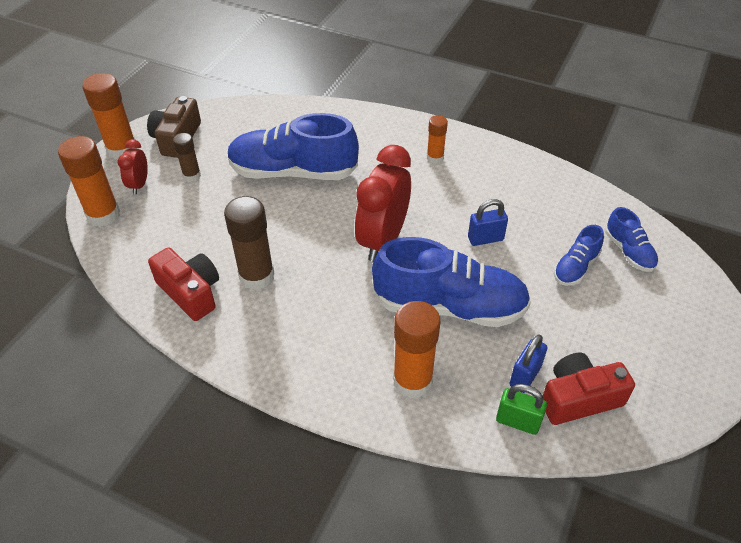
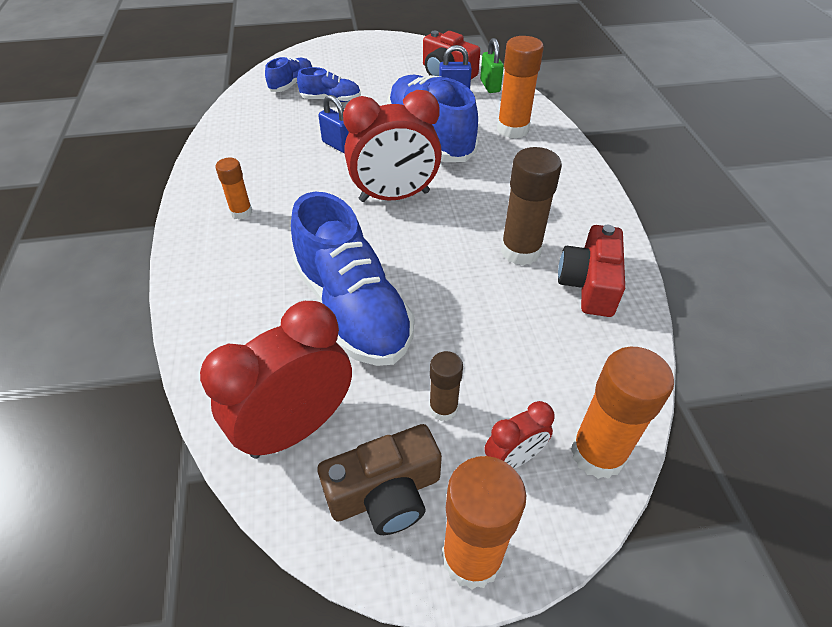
camera: 125 degrees left, 0 degrees up
(240, 125) = (296, 427): none -> red clock

